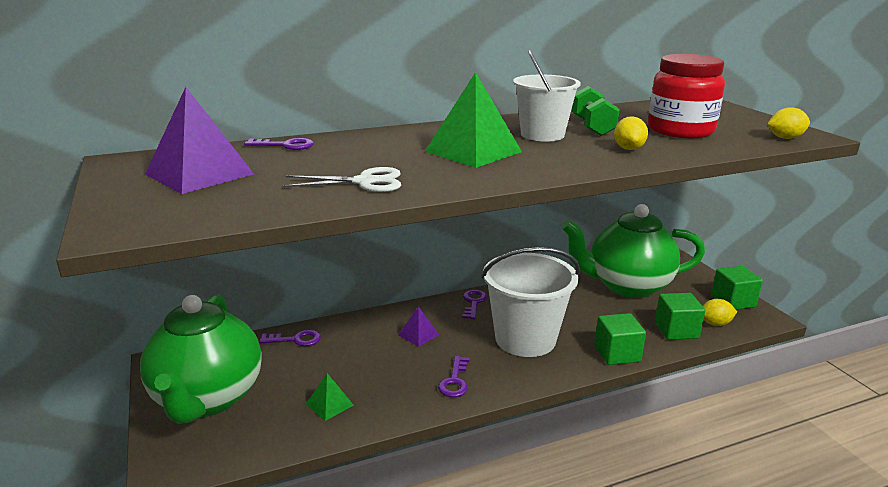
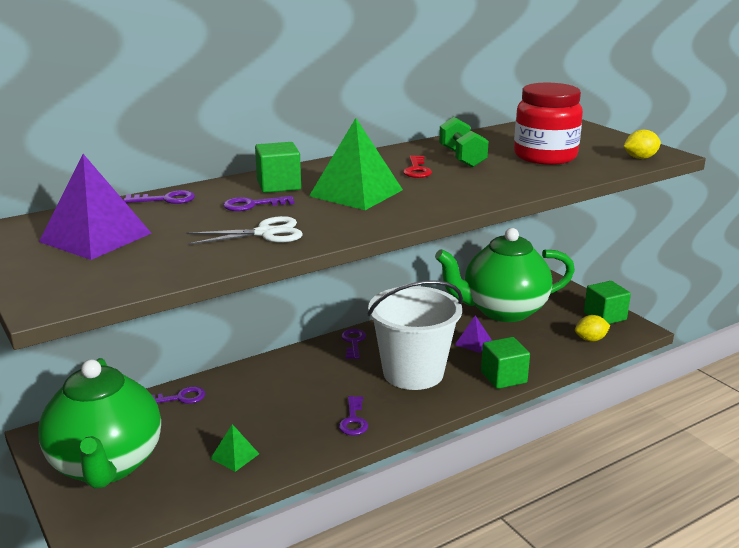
camera: 10 degrees left, 0 degrees up
(365, 155) = (252, 205): none -> purple key
(418, 334) = (305, 380): purple pyramid -> purple pyramid (473, 342)
(542, 135) = (416, 170): white bucket -> red key
(628, 149) = (501, 179): yellow lemon -> none
(676, 330) = (555, 349): green cube -> green cube (278, 185)

